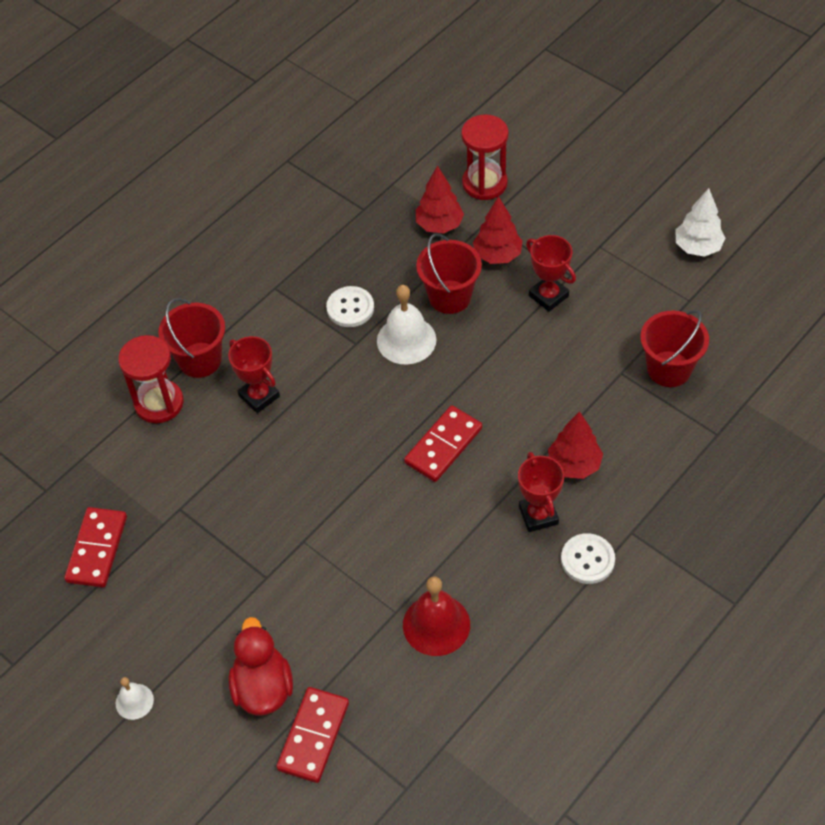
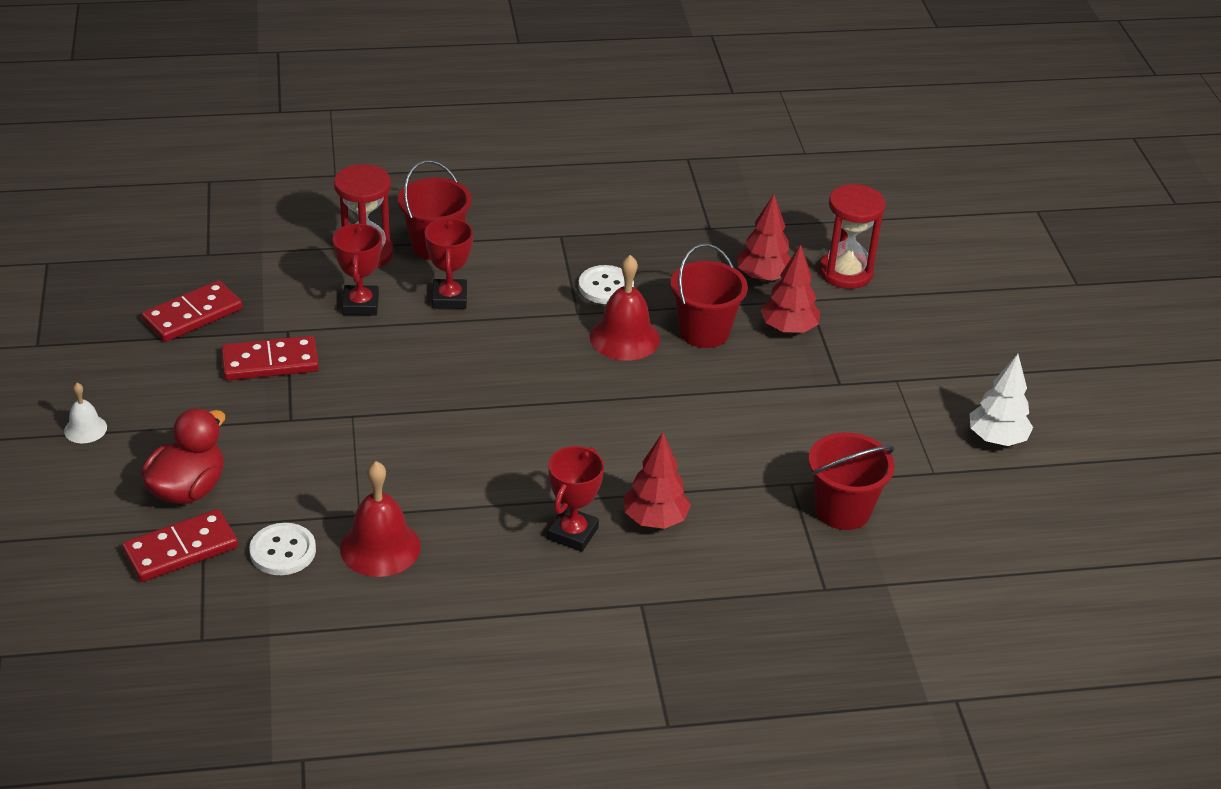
camera: 35 degrees right, 15 degrees down
(406, 340) = (624, 337): white bell -> red bell
(443, 445) = (556, 429): red domino -> red domino (270, 362)
(548, 296) = (797, 386): red trophy -> red trophy (360, 305)
(587, 560) = (573, 595): white button -> white button (283, 551)

